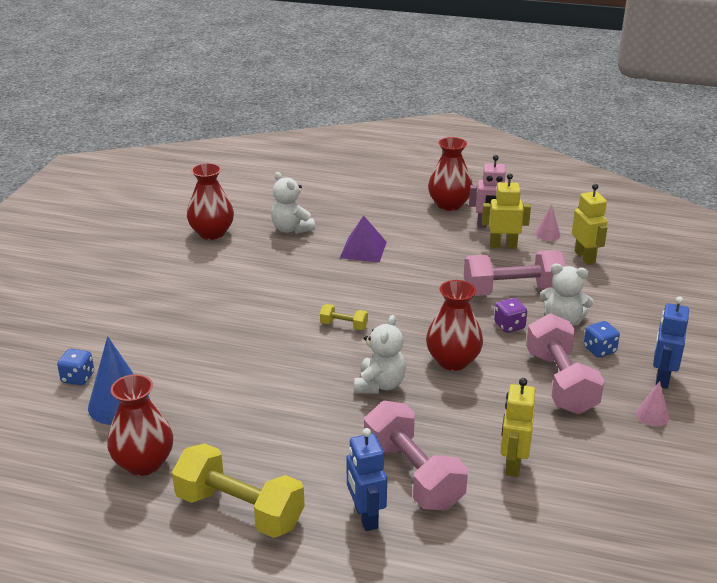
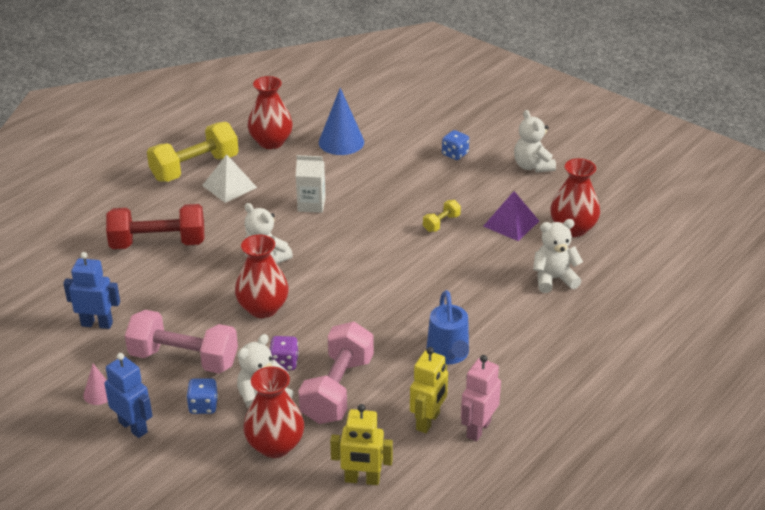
camera: 115 degrees right, 5 degrees up
(78, 378) = (386, 130): blue dice -> blue dice (455, 154)
(115, 270) = (532, 166): none -> white teddy bear
(263, 386) = (311, 204): none -> white carton
(263, 462) = (229, 186): none -> white pyramid
(344, 325) = (360, 264): yellow dumbbell -> yellow dumbbell (441, 223)
(363, 250) = (483, 315): purple pyramid -> purple pyramid (511, 223)
(365, 517) = (142, 213): blue robot -> blue robot (97, 324)
(413, 475) = (158, 243): pink dumbbell -> red dumbbell
(424, 253) = (449, 355): none -> blue watering can
(449, 204) = (548, 415): red vase -> red vase (275, 445)
(513, 464) = (123, 293): yellow robot -> none
(547, 234) = (431, 472): pink cone -> none

